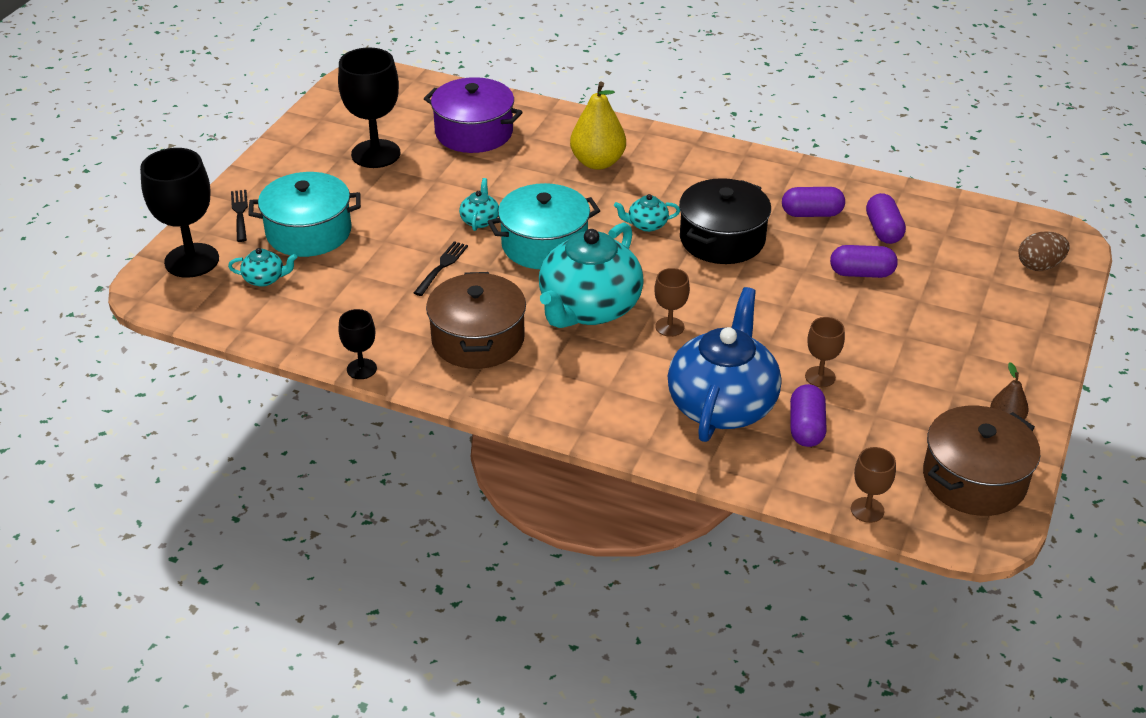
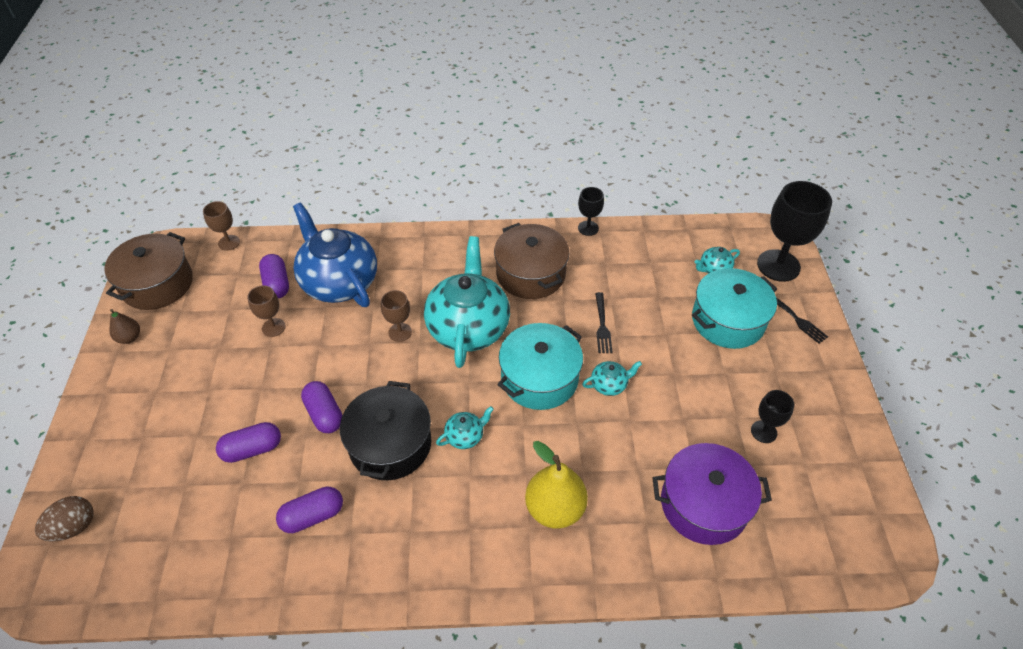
camera: 155 degrees right, 10 degrees up
(376, 154) = (763, 431): black goblet -> black goblet, size x0.51
(480, 220) = (609, 385): turquoise teapot -> turquoise teapot turned 90 degrees counterclockwise
(722, 404) = (339, 282): blue teapot -> blue teapot turned 150 degrees clockwise
(883, 230) = (236, 519): purple capsule -> purple capsule (324, 414)

